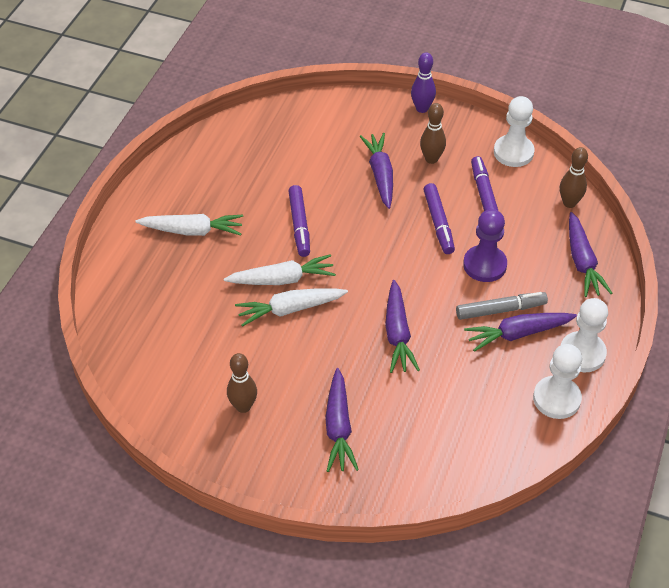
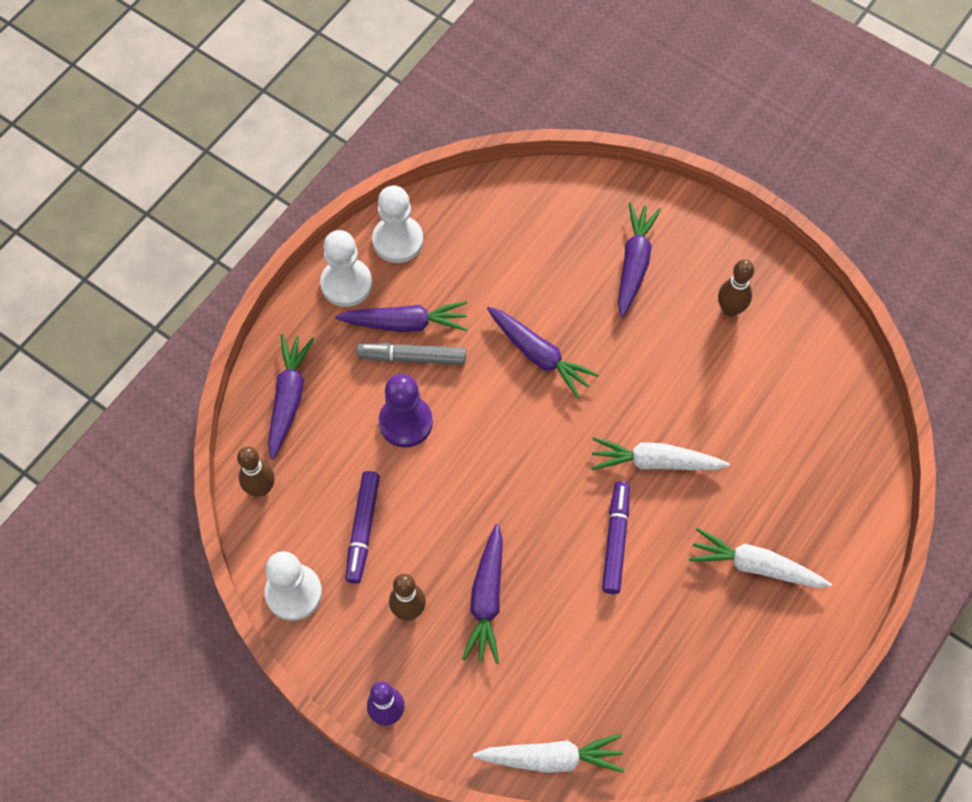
camera: 165 degrees left, 15 degrees up
(290, 309) = (654, 417): white carrot -> white carrot (551, 758)
(397, 334) = (539, 355): purple carrot -> purple carrot turned 120 degrees clockwise
(438, 223) = (438, 499): purple marker -> none

